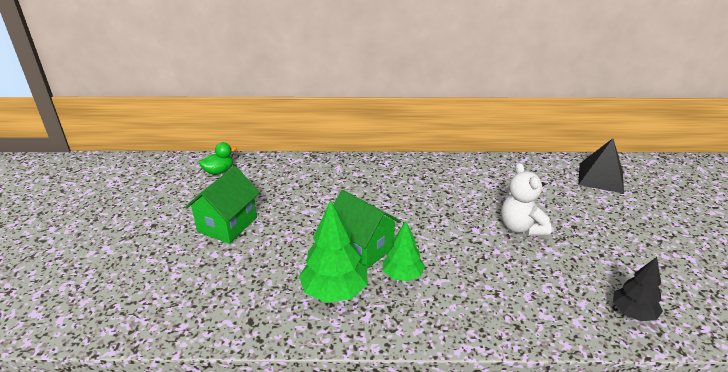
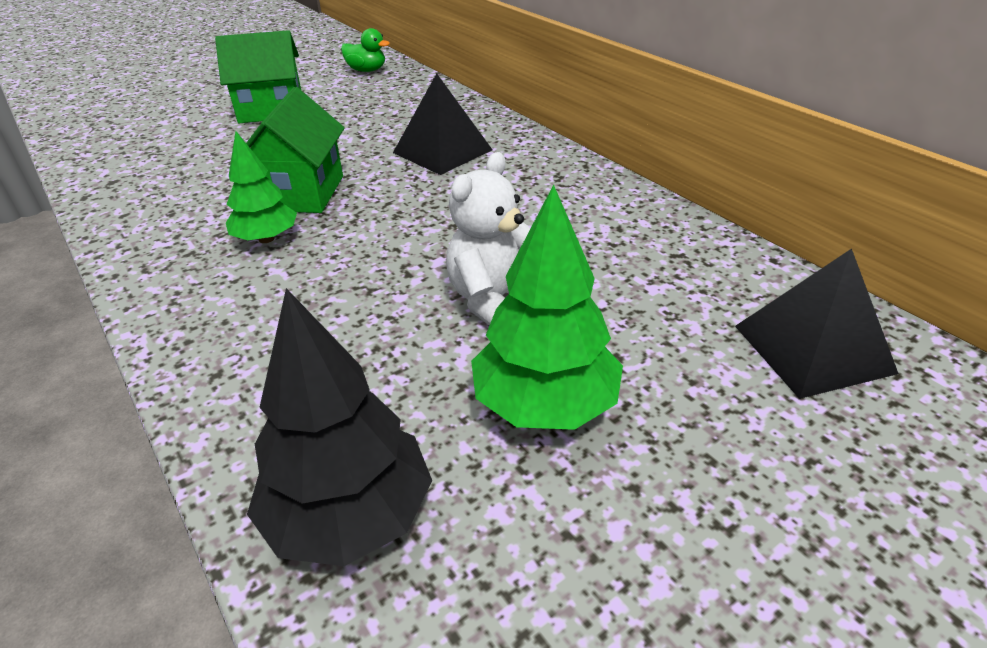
camera: 55 degrees right, 5 degrees up
(334, 291) = (197, 206): green tree -> green tree (545, 404)
(368, 188) = (442, 151): none -> black pyramid
(632, 313) = (349, 515): black tree -> black tree, size x1.56

